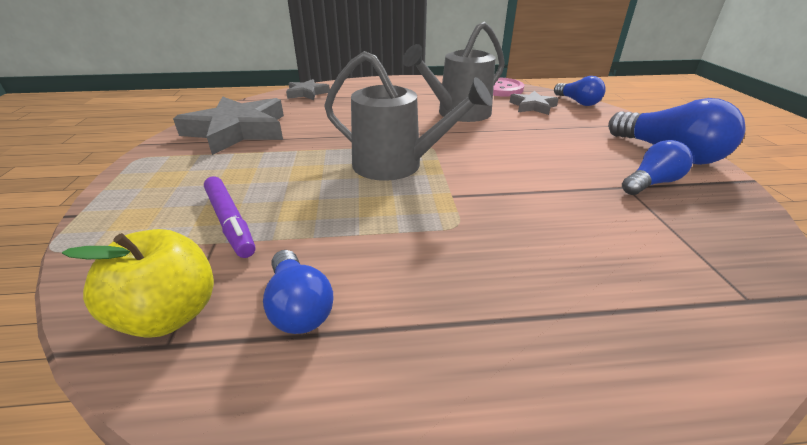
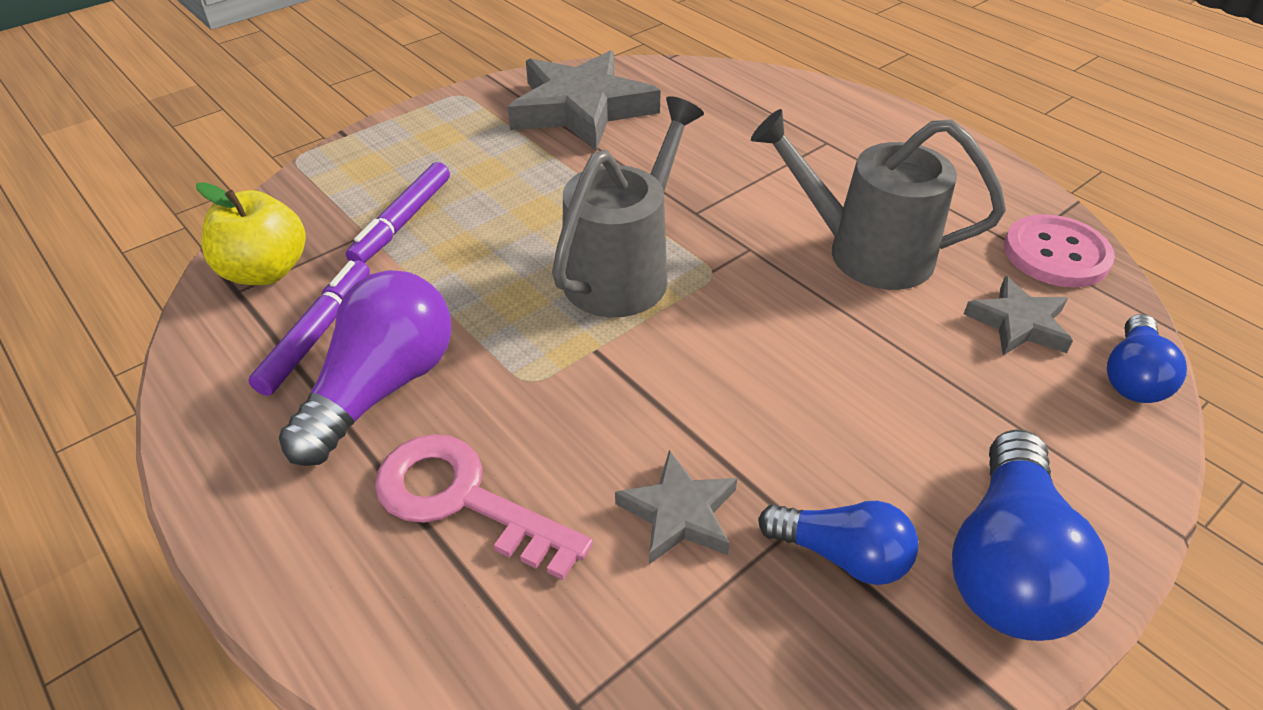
camera: 55 degrees right, 10 degrees up
(299, 307) = (317, 334): blue light bulb -> purple marker
(307, 93) = (753, 87): grey star -> grey star (679, 513)
(397, 165) = (624, 270): grey watering can -> grey watering can turned 135 degrees counterclockwise
(402, 290) = (382, 387): none -> purple light bulb
(550, 287) = (464, 499): none -> pink key

